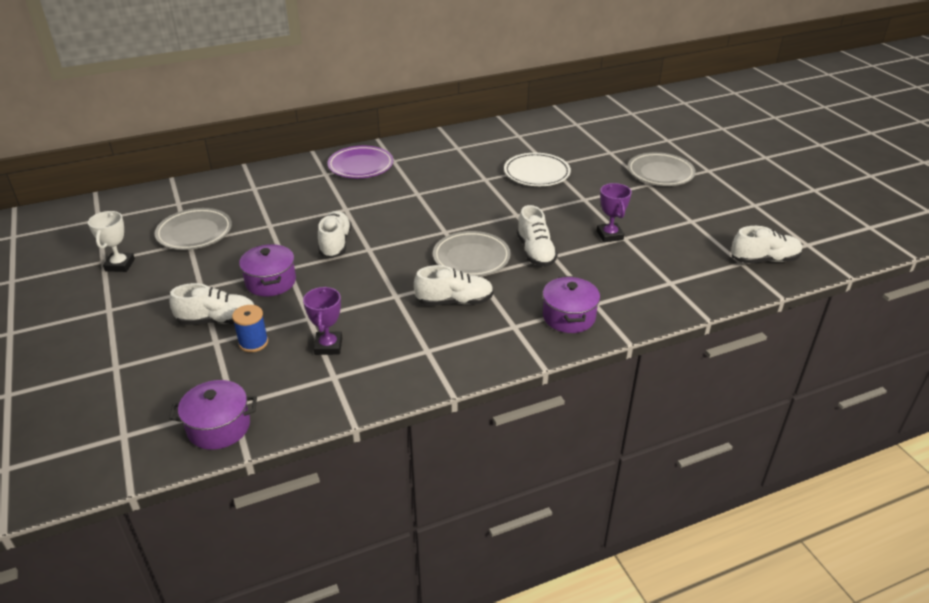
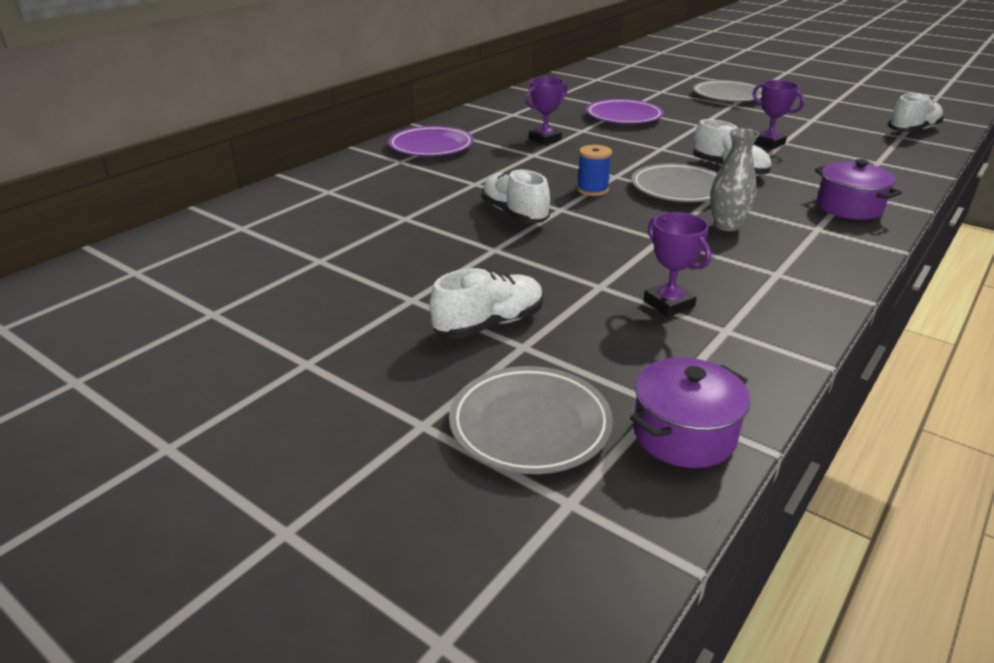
camera: 30 degrees left, 5 degrees down
(120, 265) = (248, 310): white trophy -> none
(194, 233) = (313, 249): grey plate -> grey plate (530, 425)
(253, 343) = (574, 330): blue spool -> blue spool (592, 190)
(271, 282) = (495, 267): purple pot -> none
(445, 181) = (545, 139): none -> purple trophy
(454, 301) = (727, 226): white shoe -> grey vase
(536, 173) = (624, 117): white plate -> purple plate

